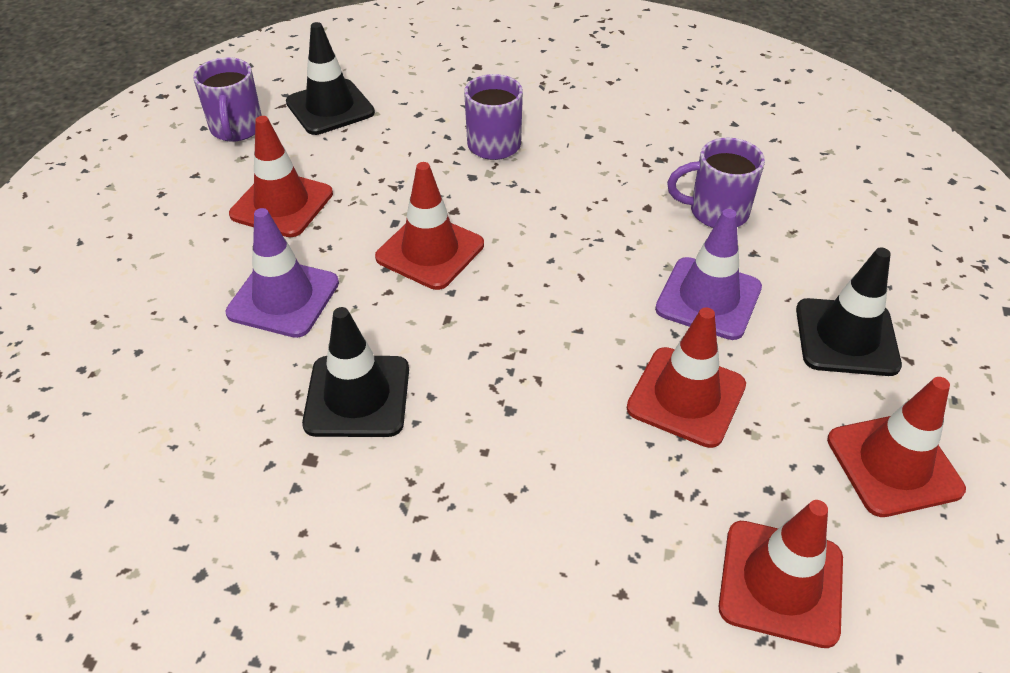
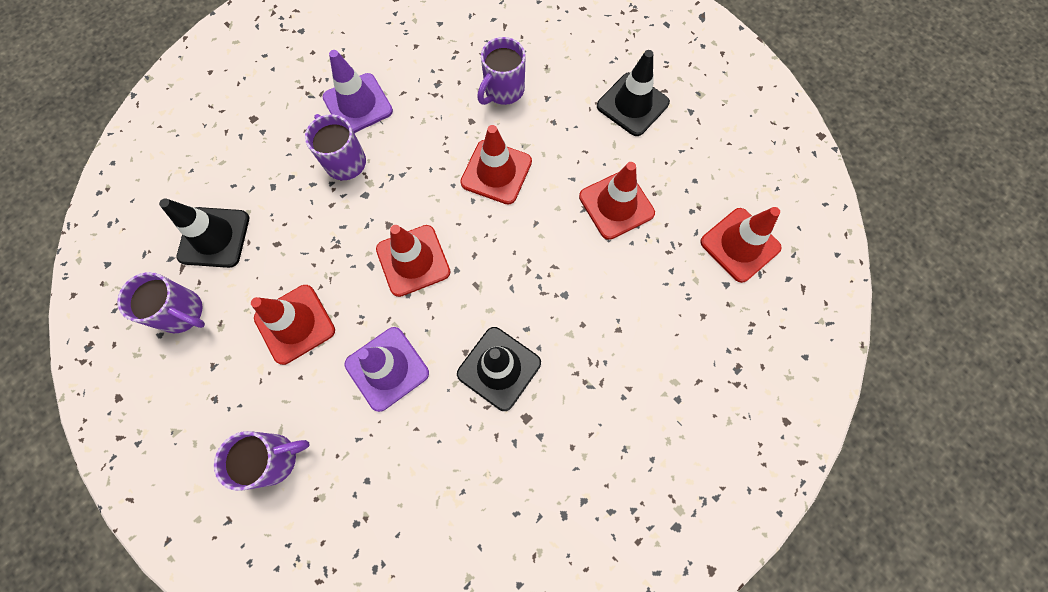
camera: 55 degrees left, 25 degrees up
(122, 267) = (275, 458): none -> purple mug
(708, 298) = (561, 144): purple traffic cone -> purple traffic cone (358, 104)
(893, 464) = (714, 149): red traffic cone -> red traffic cone (496, 172)

